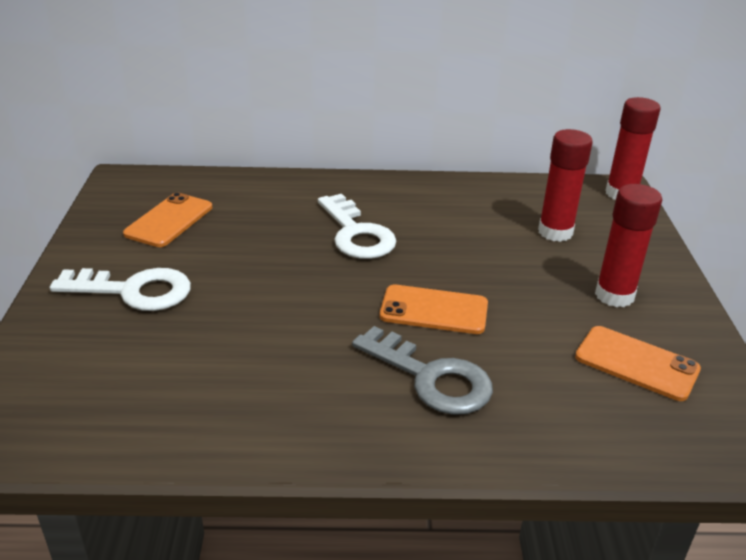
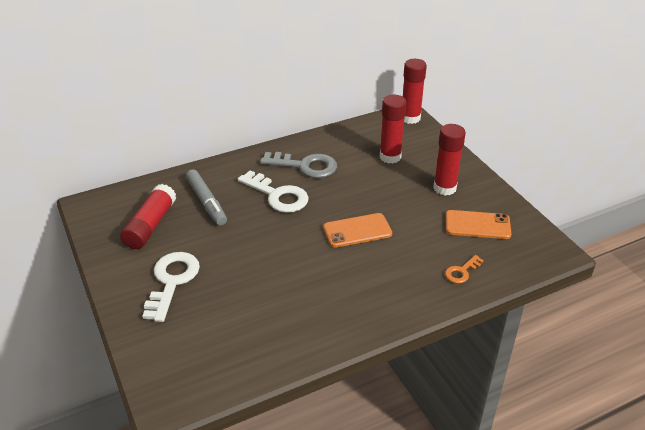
camera: 25 degrees left, 5 degrees up
(134, 291) = (172, 281): white key -> white key turned 60 degrees counterclockwise
(169, 220) = (150, 225): orange phone -> red glue stick
(258, 215) = (206, 202): none -> grey marker
(431, 378) = (383, 271): grey key -> grey key (305, 166)
(561, 423) = (461, 272): none -> orange key

